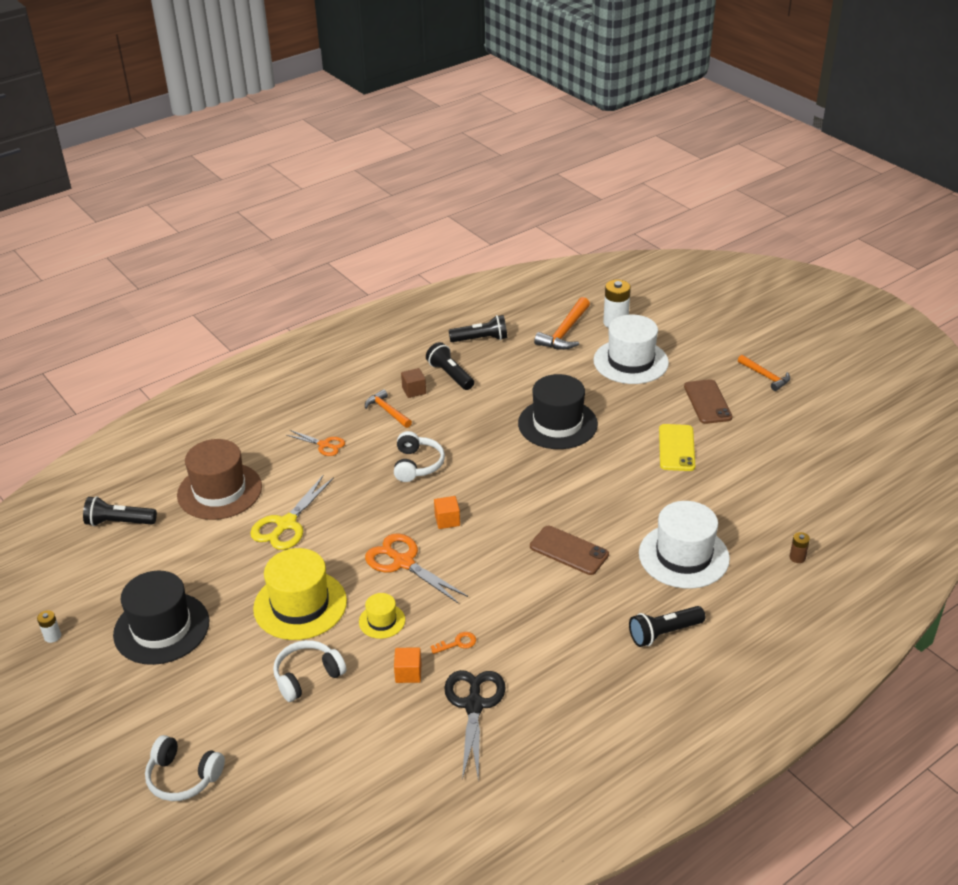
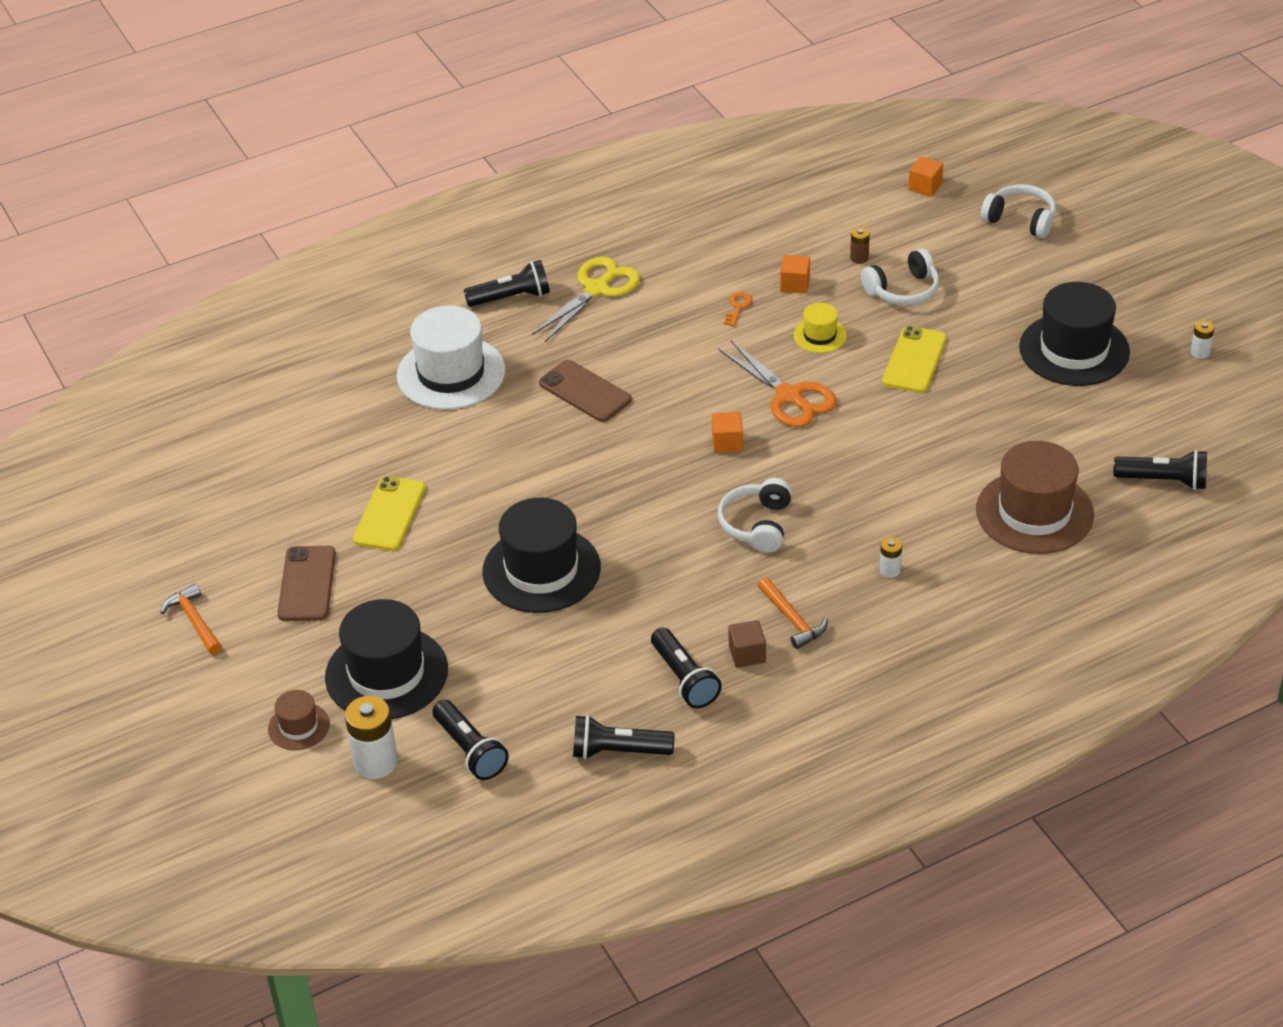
camera: 170 degrees left, 5 degrees up
(279, 815) = (925, 187): none -> orange cube
(286, 524) = (938, 457): yellow scissors -> yellow scissors (597, 289)
(300, 605) = (914, 360): yellow hat -> yellow phone
(324, 445) = (890, 570): orange scissors -> white battery
(457, 643) = (738, 307): orange key -> orange key turned 120 degrees clockwise
(474, 705) = (730, 252): black scissors -> none
(565, 332) = (470, 750): orange hammer -> black flashlight
(630, 361) = (386, 673): white hat -> black hat
(668, 333) = (299, 726): none -> brown hat
(797, 557) = (320, 359): brown battery -> brown battery (859, 258)

